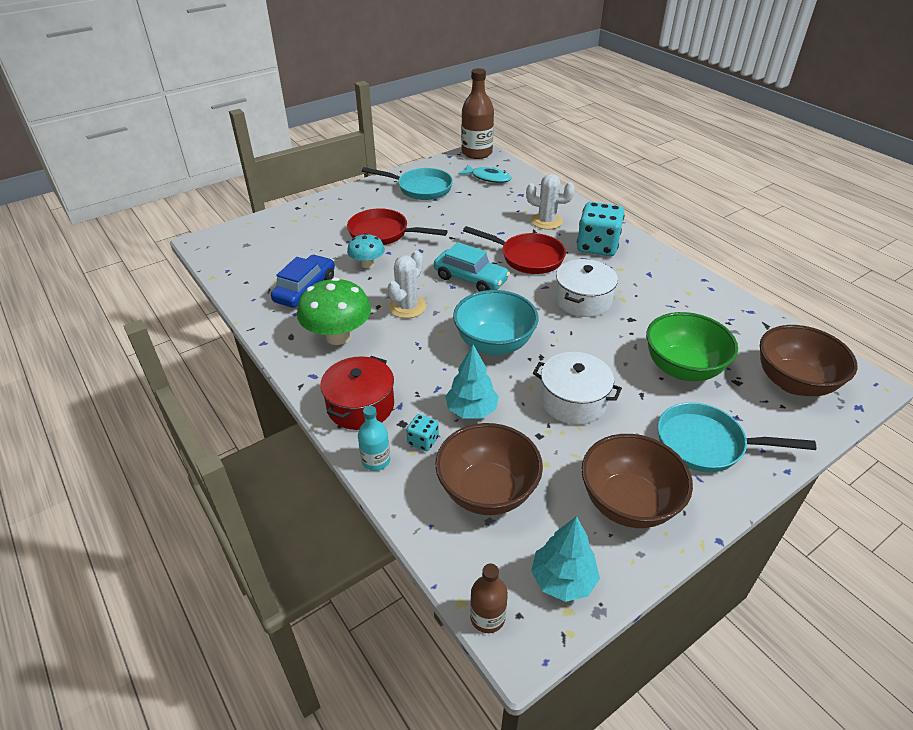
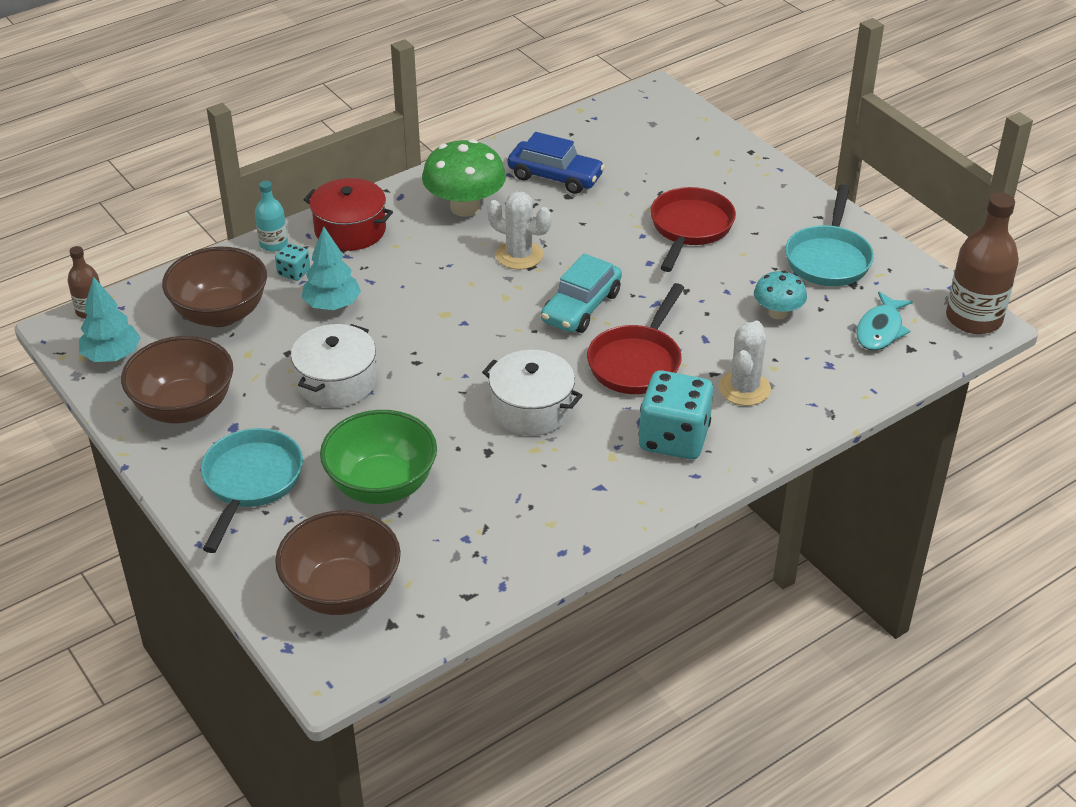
camera: 90 degrees right, 0 degrees up
(367, 264) = (612, 219): turquoise mushroom -> turquoise mushroom (777, 313)
(494, 344) = (443, 324): turquoise bowl -> none

